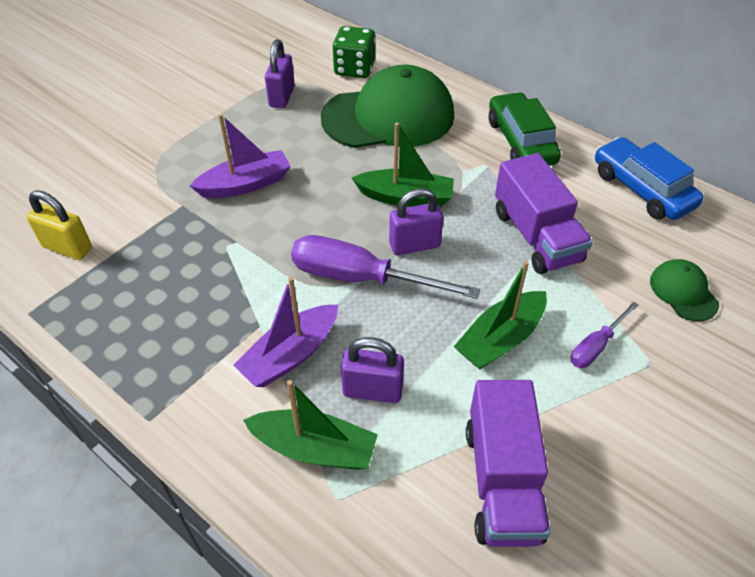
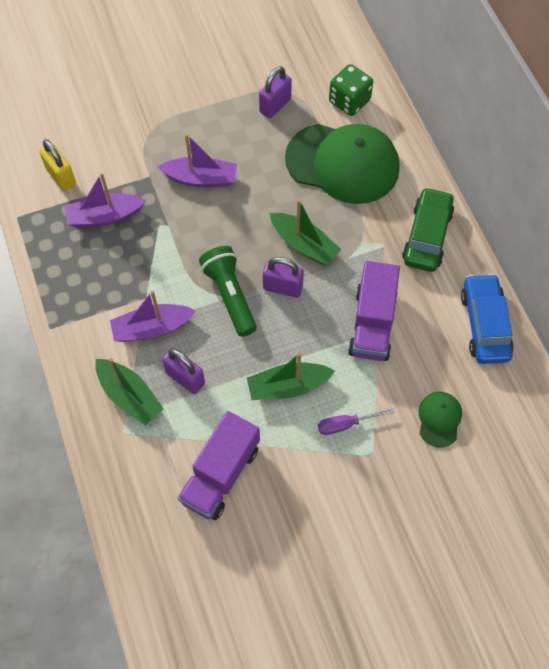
camera: 30 degrees right, 15 degrees up
(150, 264) = (105, 216): none -> purple boat
(361, 278) = (230, 295): purple screwdriver -> green flashlight

